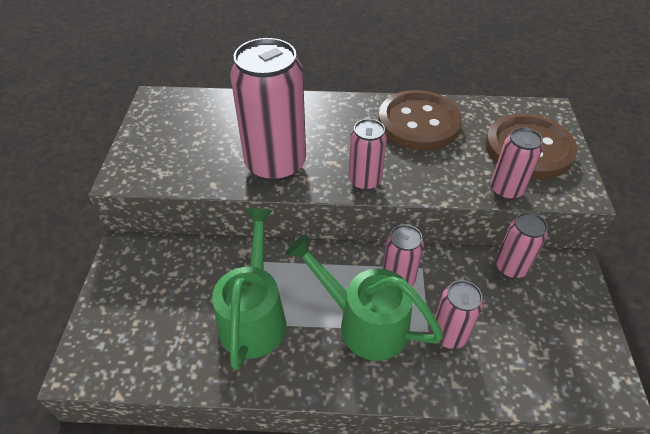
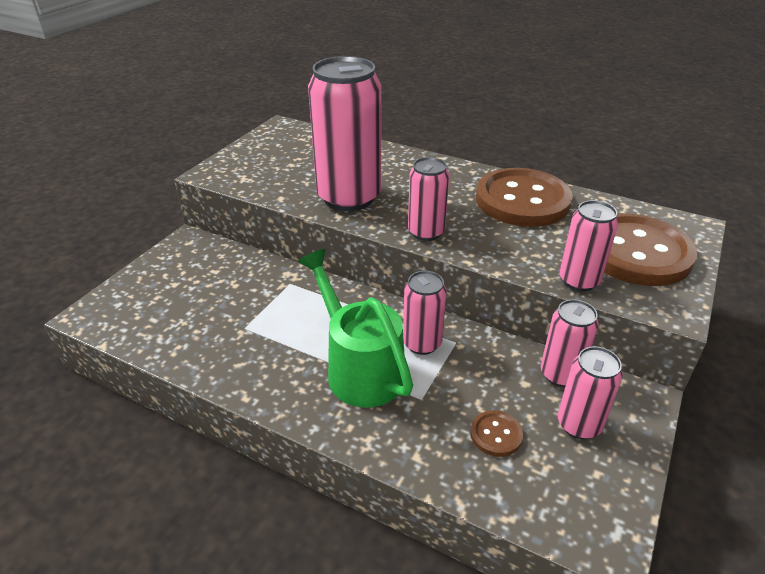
camera: 25 degrees right, 10 degrees down
(254, 315) = (260, 326): green watering can -> none
(449, 334) = (442, 410): pink can -> pink can (579, 424)
(498, 339) = (496, 434): none -> brown button

